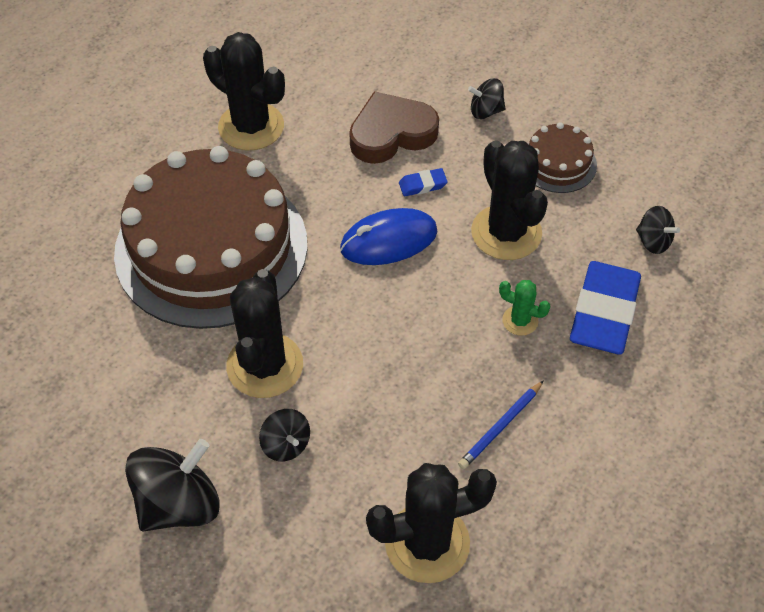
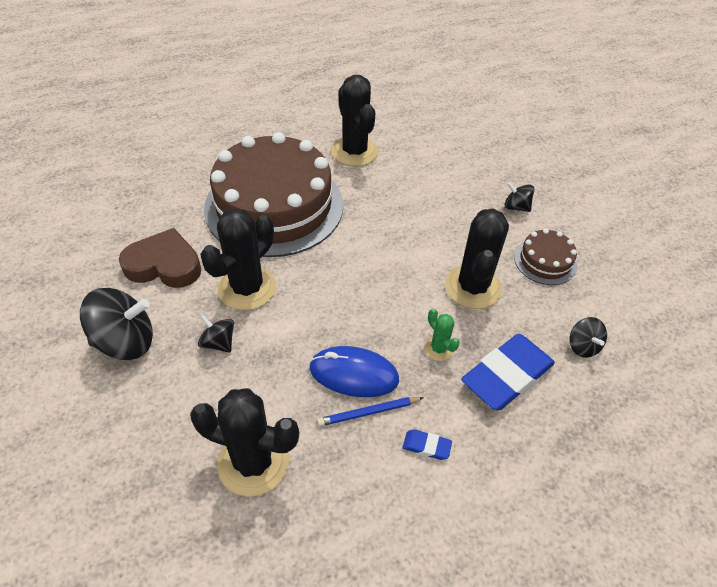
camera: 30 degrees right, 5 degrees down
(286, 444) = (218, 343): black spinning top -> black spinning top turned 135 degrees clockwise
(389, 240) = (387, 253): blue mouse -> blue mouse (354, 374)
(391, 134) = (440, 193): brown heart -> brown heart (164, 265)
(422, 185) = (437, 231): blue eraser -> blue eraser (426, 446)

